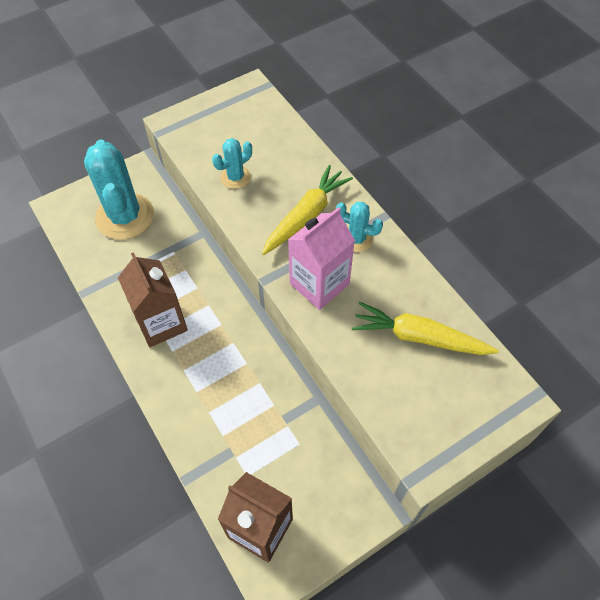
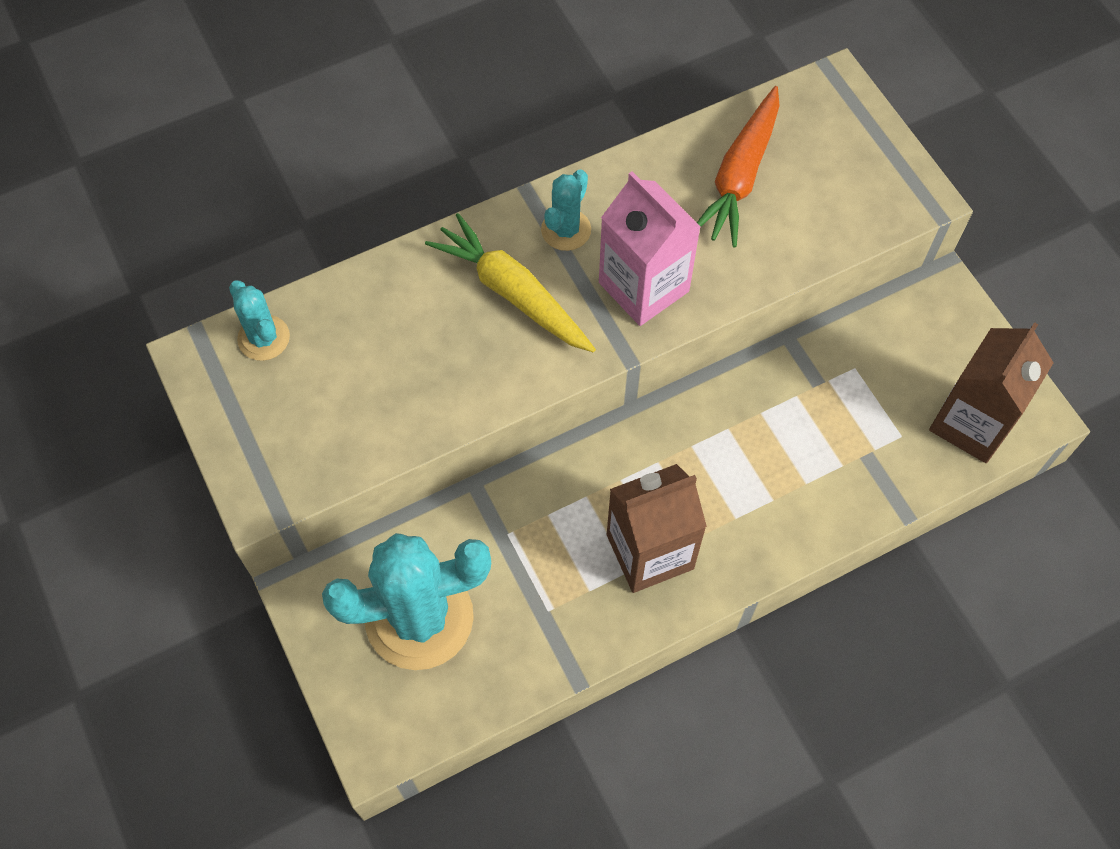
camera: 85 degrees left, 5 degrees up
(235, 177) = (414, 392): turquoise cactus -> turquoise cactus (264, 338)
(419, 337) = (740, 176): yellow carrot -> orange carrot

